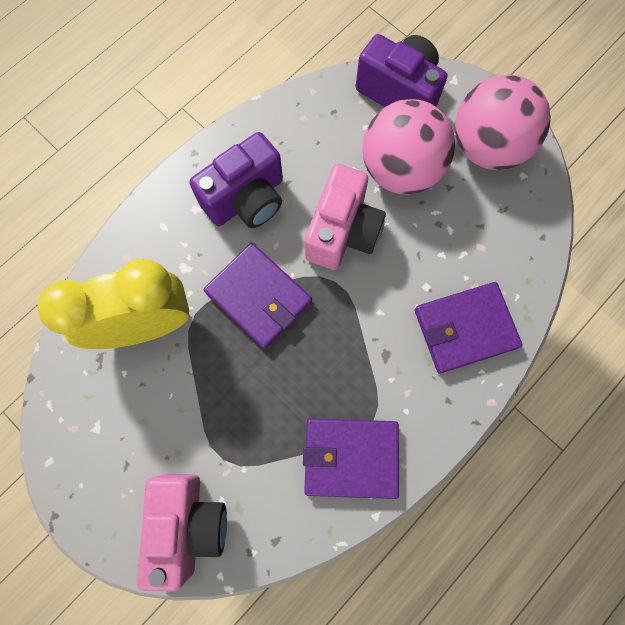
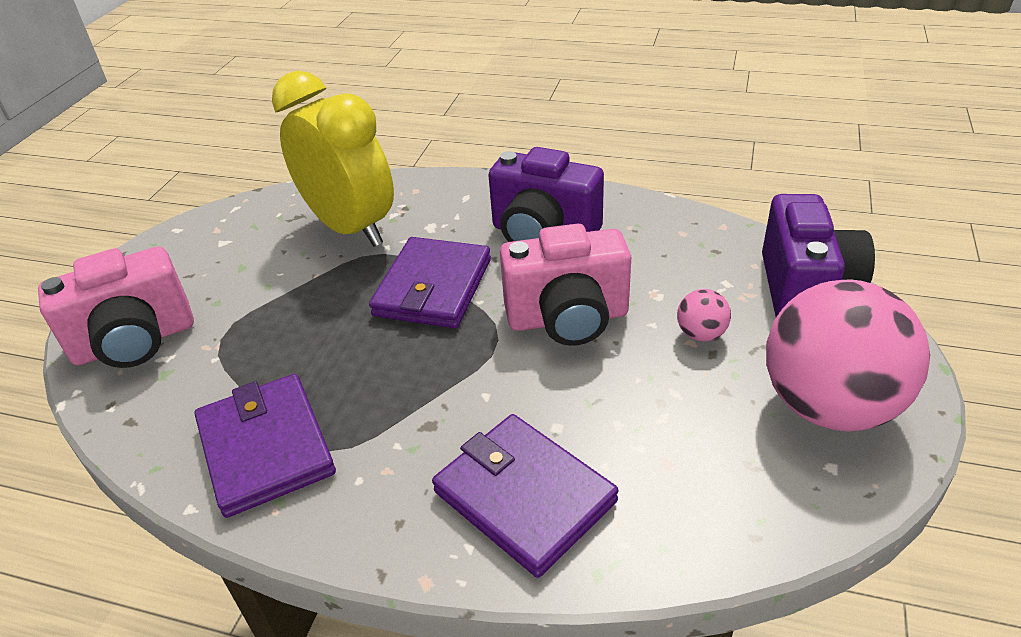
camera: 65 degrees right, 35 degrees down
(400, 169) = (701, 334): pink ball -> pink ball, size x0.40

